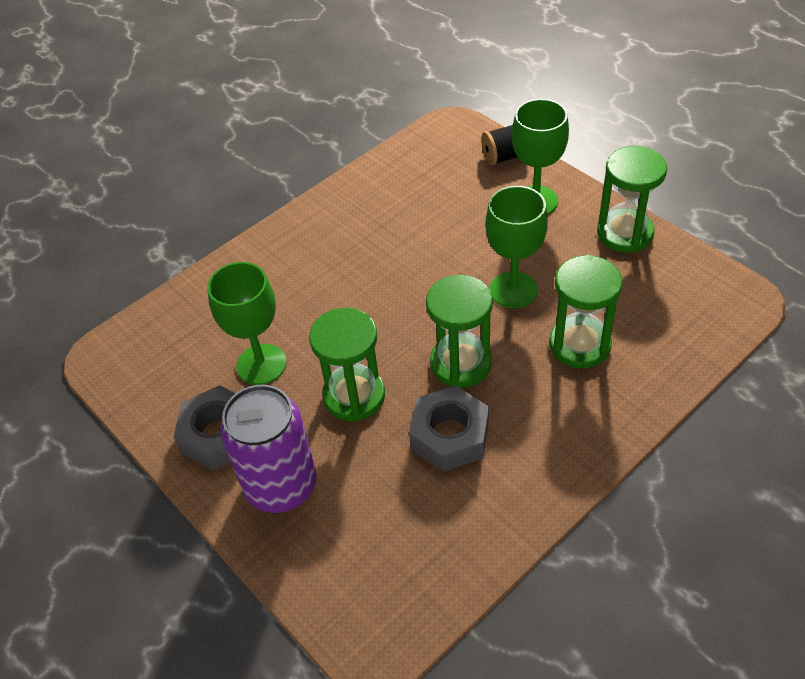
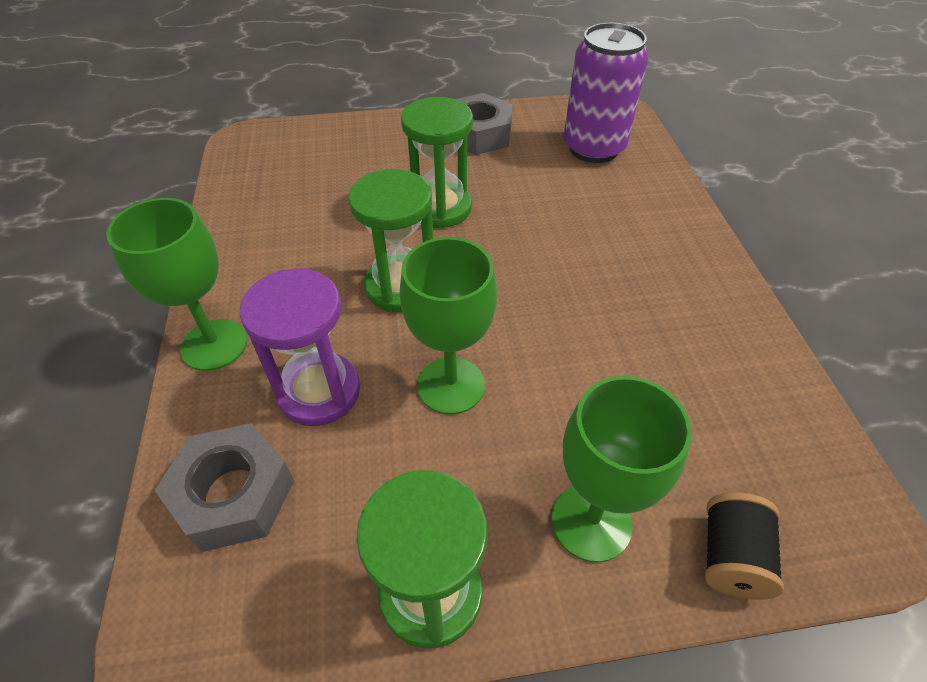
camera: 120 degrees right, 0 degrees up
(261, 364) = (529, 174): green goblet -> green goblet (214, 345)
(281, 485) = (402, 145): purple can -> purple can (593, 148)
(450, 436) = (337, 240): grey nut -> grey nut (233, 494)
(579, 345) = (319, 391): green hourglass -> purple hourglass

